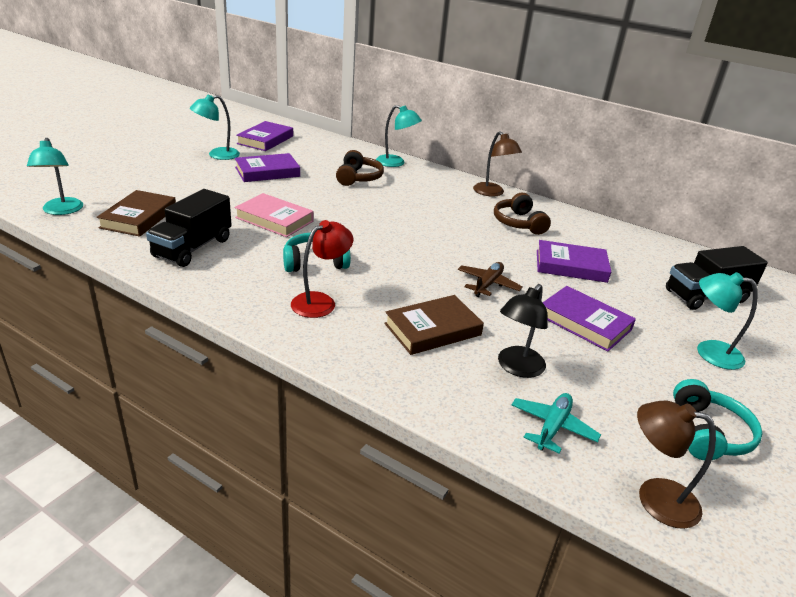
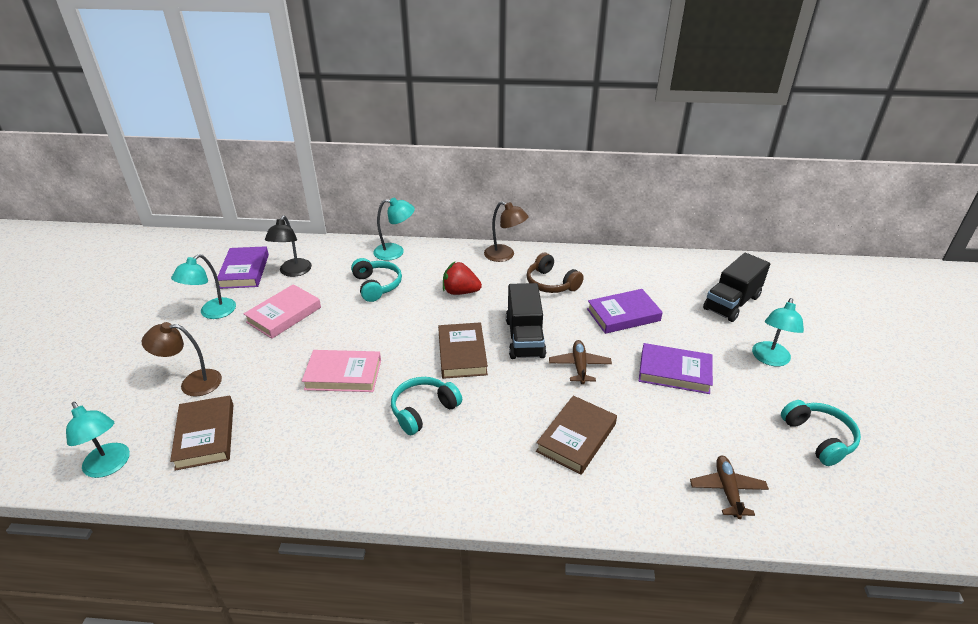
camera: 25 degrees left, 5 degrees up
(193, 248) = (296, 448): black truck -> black truck (524, 338)
(267, 172) = (284, 315): purple book -> pink book
(320, 301) = (466, 454): red lamp -> none
(358, 178) = (377, 285): brown headphones -> turquoise headphones
(386, 240) = (462, 354): none -> brown book
(426, 203) = (460, 292): none -> red strawberry
(516, 368) = (663, 445): black lamp -> black lamp (293, 272)
(552, 427) = (727, 490): turquoise plane -> brown plane
(655, 498) = (828, 516): brown lamp -> brown lamp (192, 383)
(709, 352) = (770, 359): turquoise lamp -> turquoise lamp turned 60 degrees counterclockwise

